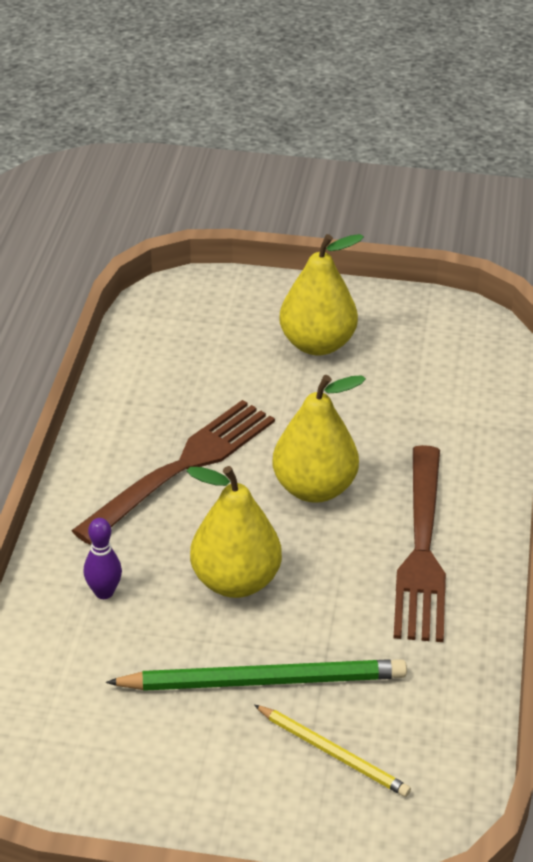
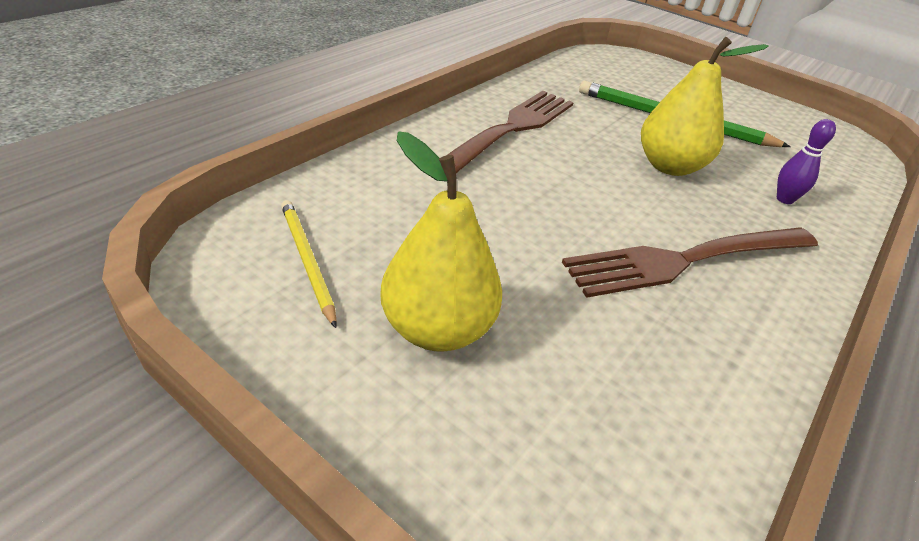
camera: 155 degrees left, 0 degrees up
(314, 488) = (563, 193): yellow pear -> none
(333, 753) = (645, 86): yellow pencil -> yellow pencil (307, 261)

